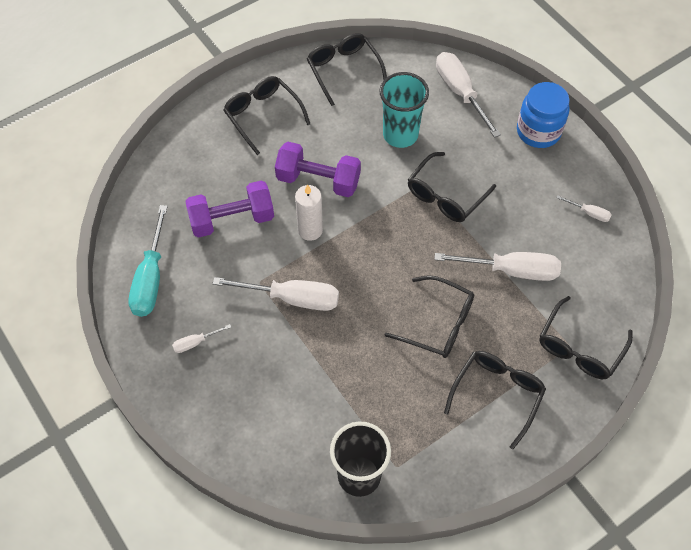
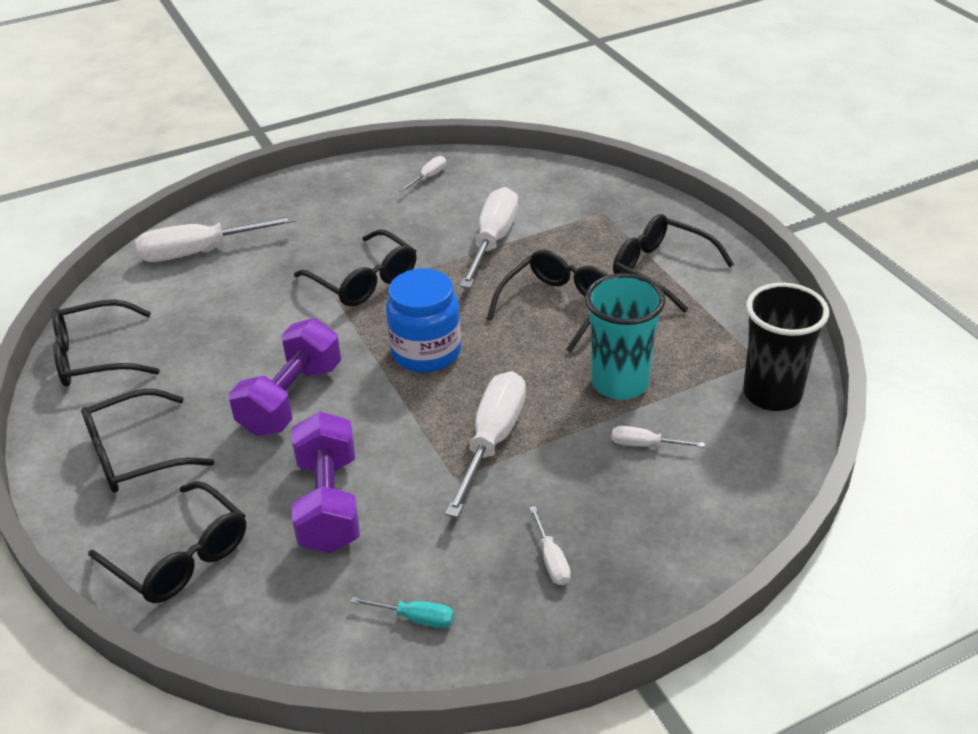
camera: 80 degrees left, 20 degrees down
(151, 278) = (415, 618): turquoise screwdriver -> turquoise screwdriver, size x0.47
(297, 390) = (645, 445): none -> white screwdriver
(310, 230) = (378, 414): white candle -> none
(400, 135) = (245, 311): turquoise cup -> turquoise cup (620, 383)
(538, 131) = (295, 198): blue jar -> blue jar (426, 352)
(579, 347) = (606, 206): black glasses -> black glasses (180, 557)

